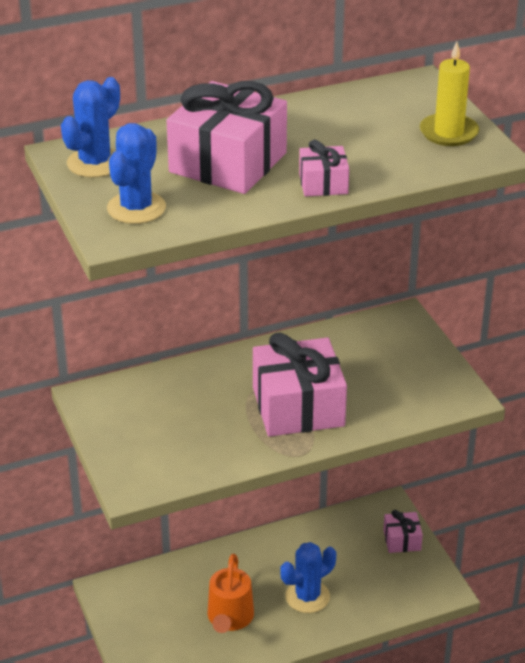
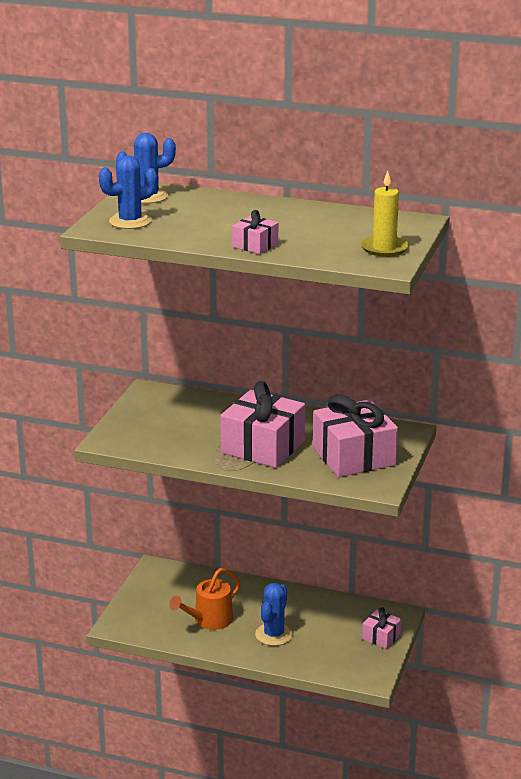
camera: 40 degrees right, 10 degrees down
(228, 162) = (220, 219): pink gift -> pink gift (353, 456)
(307, 596) = (274, 634): blue cactus -> blue cactus turned 75 degrees counterclockwise

